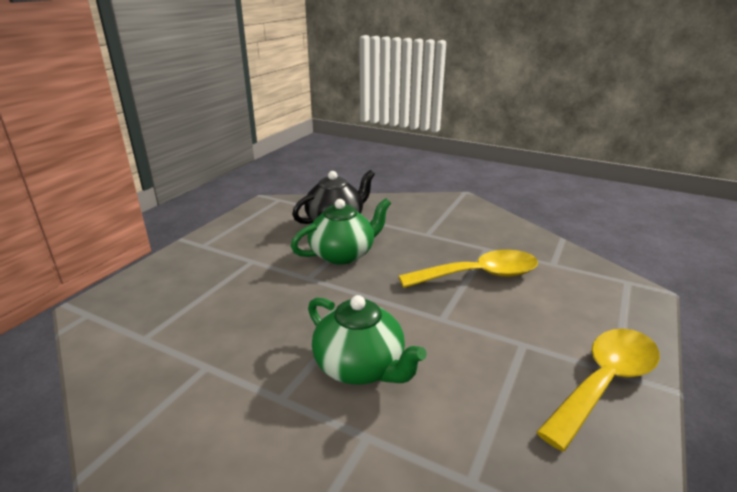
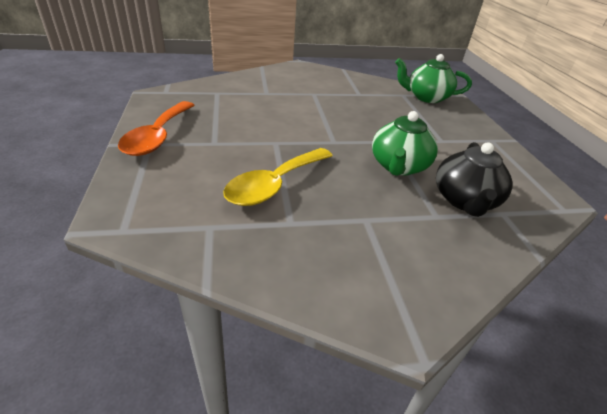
camera: 140 degrees right, 10 degrees up
(360, 367) = (295, 110): green teapot -> green teapot (426, 97)
(604, 382) = (158, 136): yellow spoon -> orange spoon

